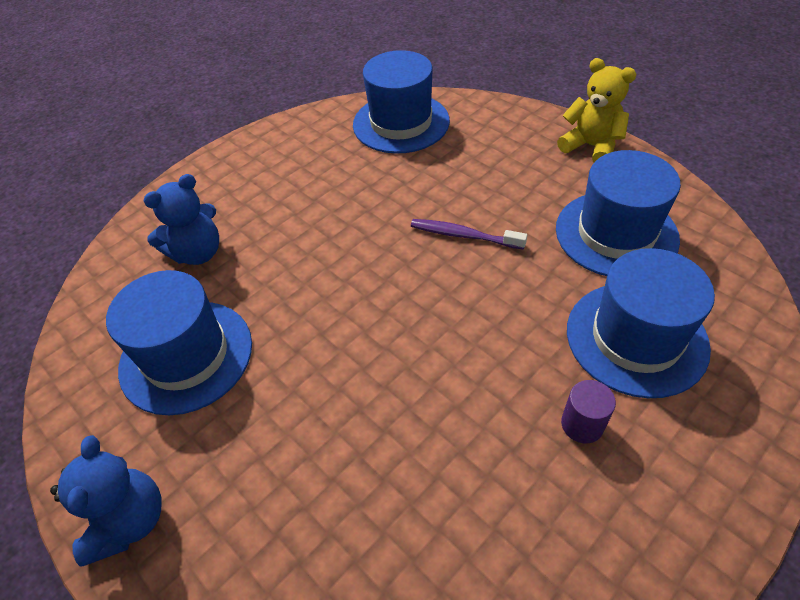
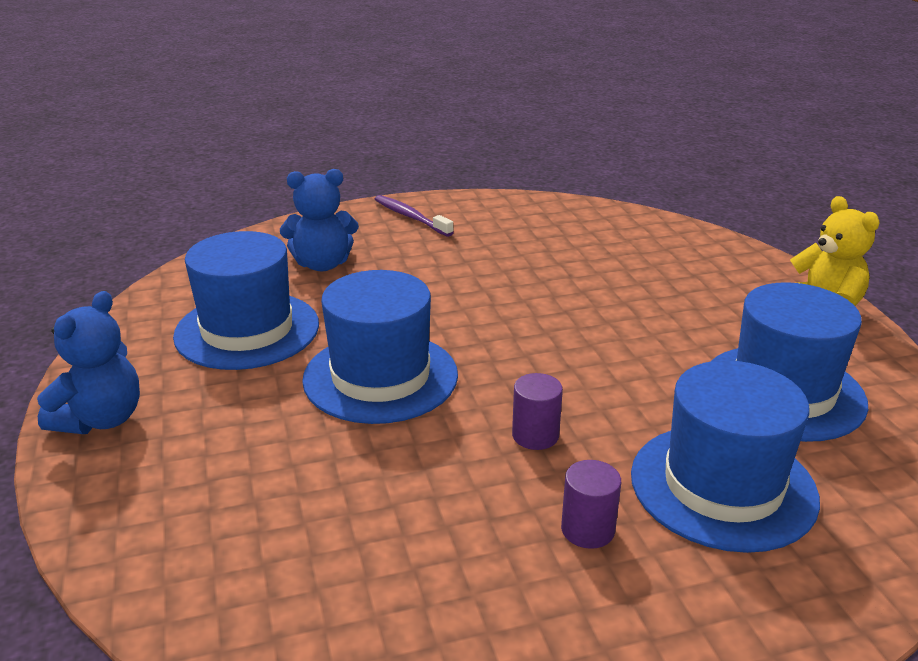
camera: 25 degrees right, 20 degrees down
(401, 123) = (610, 230): blue hat -> blue hat (380, 377)
(464, 235) = (597, 336): purple toothbrush -> purple toothbrush (411, 217)
(488, 354) = (535, 435): none -> purple cylinder

